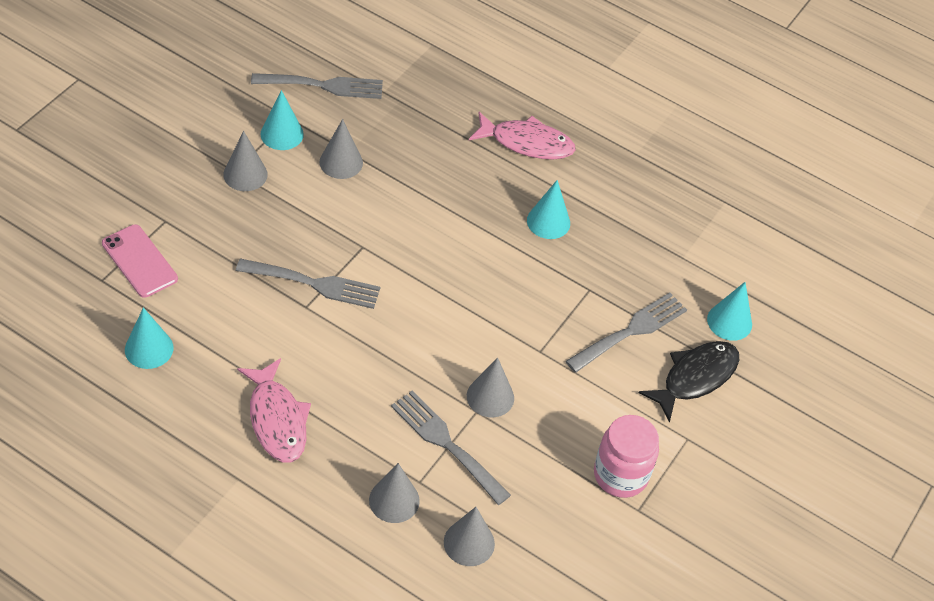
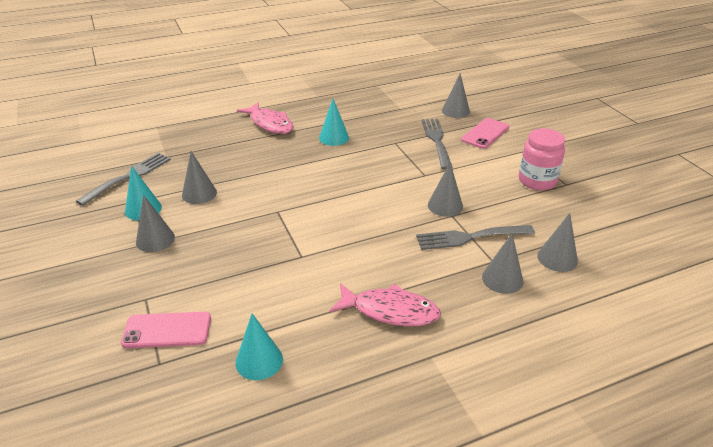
camera: 50 degrees left, 15 degrees down
(314, 284) = (286, 244): grey fork -> none
(526, 143) = (270, 124): pink fish -> pink fish turned 90 degrees clockwise
(695, 378) = (485, 133): black fish -> pink phone
(729, 321) = (455, 111): turquoise cone -> grey cone

